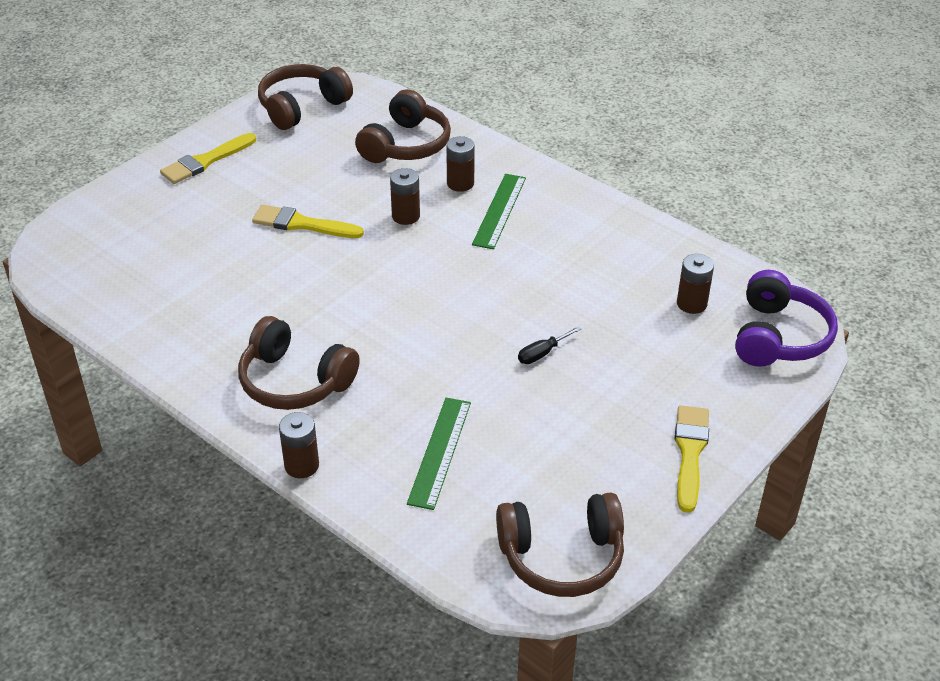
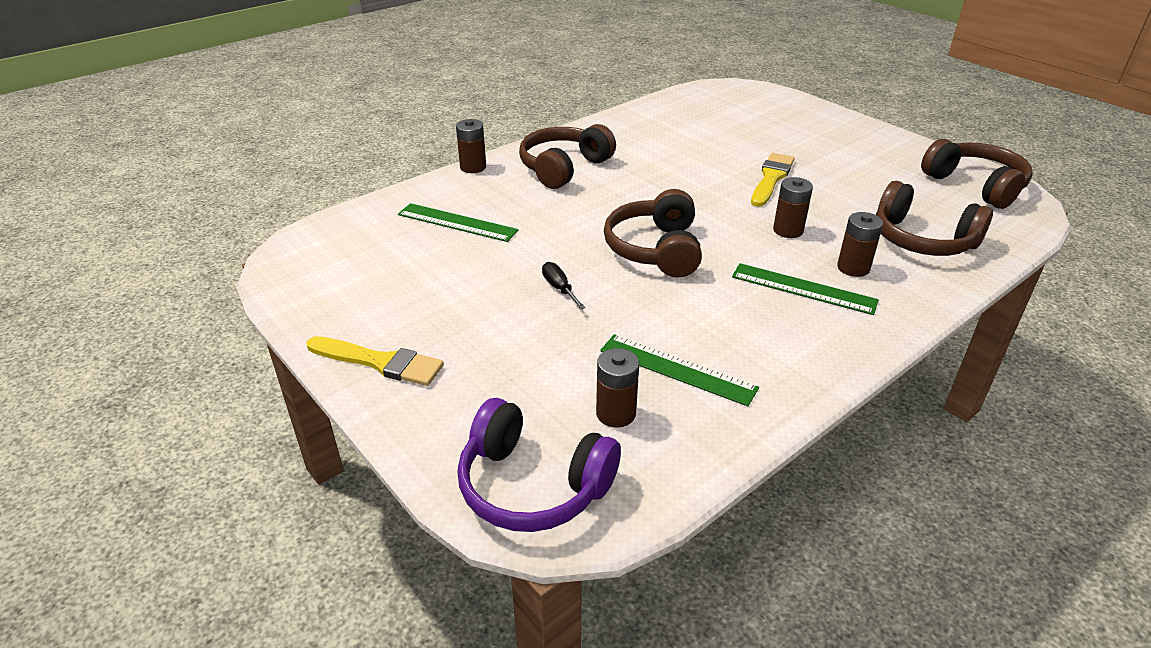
camera: 100 degrees right, 5 degrees down
(205, 161) = (862, 140): yellow brush -> none
(562, 556) = (311, 267): brown headphones -> brown headphones (656, 249)
(629, 275) = (677, 369): none -> green ruler

